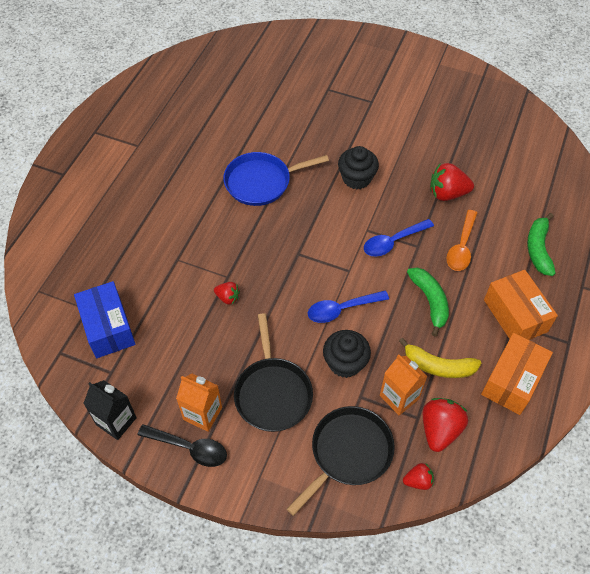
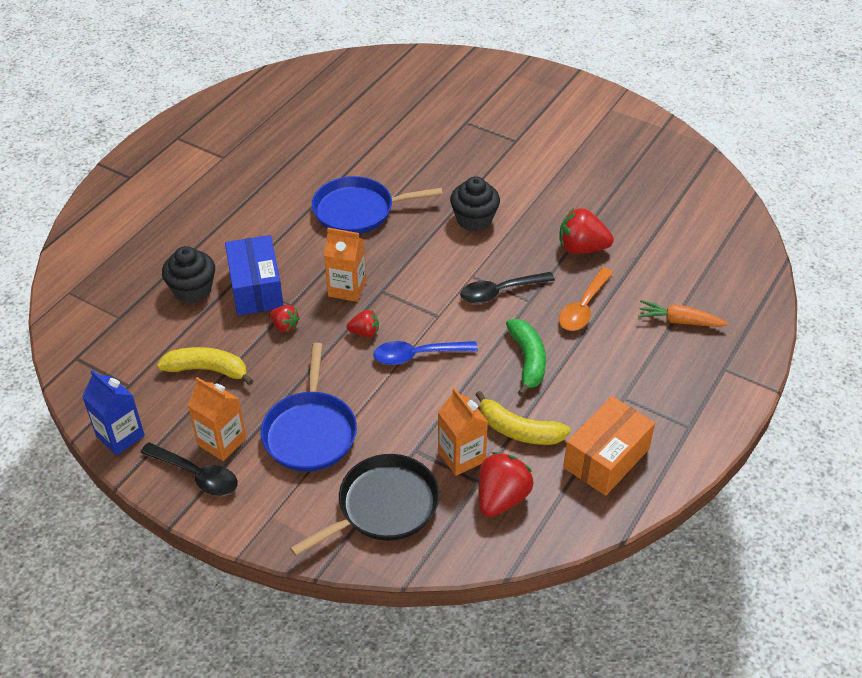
camera: 10 degrees right, 10 degrees down
(108, 327) = (137, 339): blue box -> blue box (256, 288)
(116, 421) = (120, 436): black carton -> blue carton
(174, 348) = (207, 370): none -> yellow banana
(270, 255) = (347, 288): none -> orange carton
(273, 393) = (310, 432): black pan -> blue pan
(345, 363) = (406, 412): black cupcake -> black cupcake (192, 290)
(393, 242) = (500, 292): blue spoon -> black spoon
(418, 481) = (459, 548): red strawberry -> red strawberry (365, 332)
(515, 315) = (630, 389): orange box -> none
(538, 249) = (679, 321): green banana -> orange carrot

